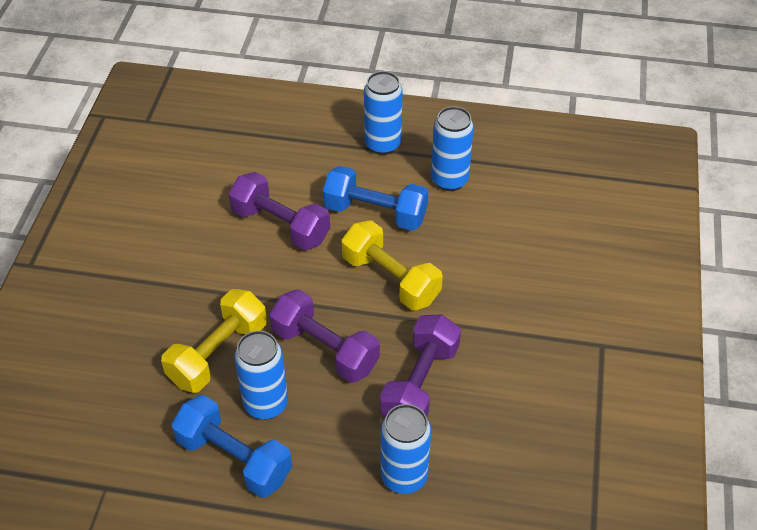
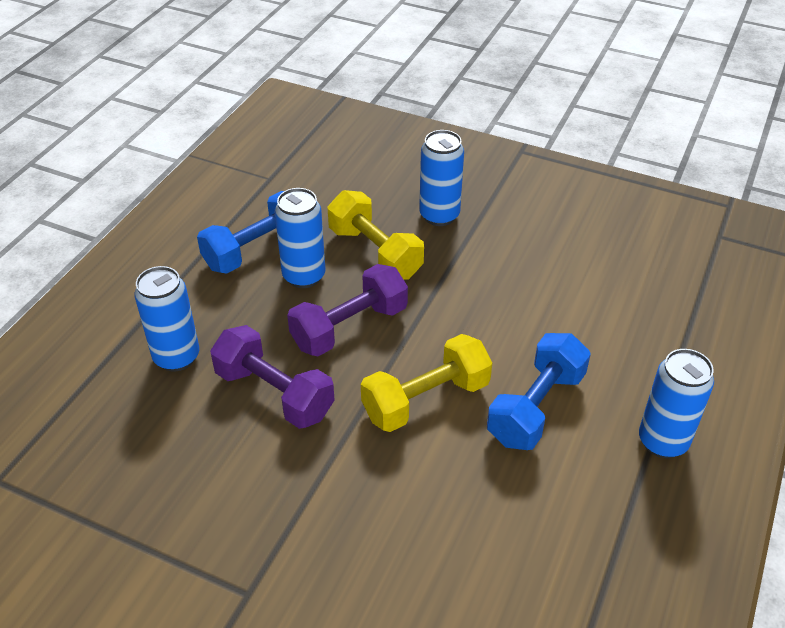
camera: 105 degrees right, 5 degrees down
(281, 225) = (533, 320): purple dumbbell -> none
(449, 180) = (582, 501): blue can -> blue can (439, 215)

